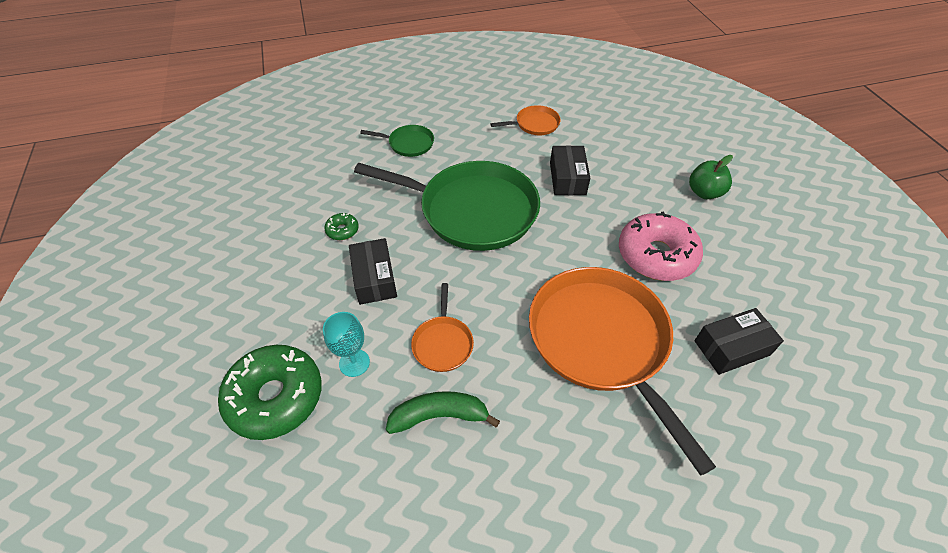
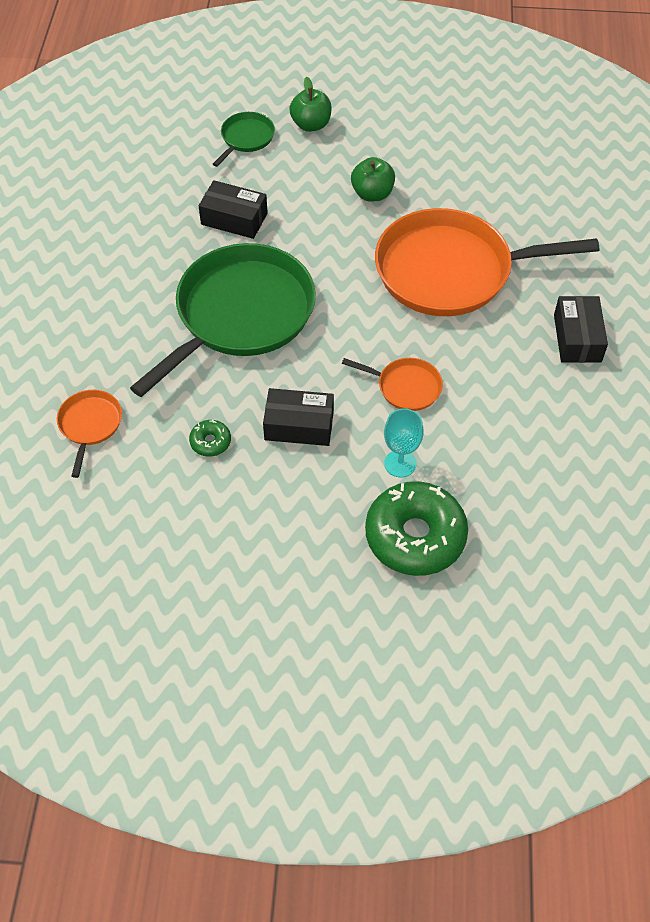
camera: 70 degrees left, 5 degrees up
(409, 144) = (89, 344): green pan -> green pan (246, 138)
(439, 416) = (482, 409): green banana -> none
(535, 124) = (126, 214): orange pan -> orange pan (90, 425)
(656, 255) = (372, 194): pink donut -> green apple
(731, 348) = (490, 190): black box -> black box (577, 338)

